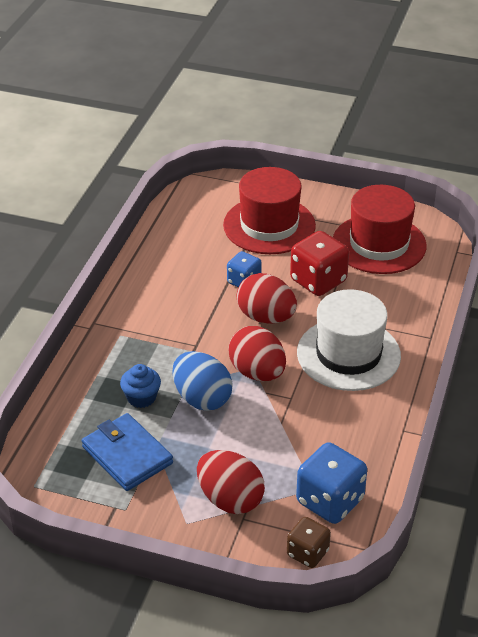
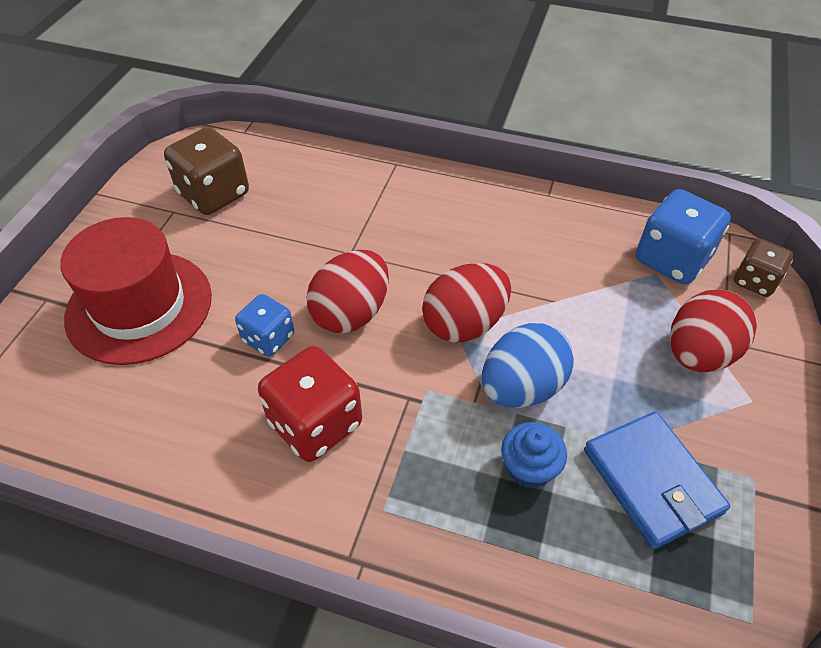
camera: 90 degrees left, 10 degrees up
(127, 455) = (652, 481): blue wallet -> blue wallet turned 75 degrees counterclockwise
(318, 281) = (280, 256): red dice -> red dice (315, 424)
(348, 354) = (426, 233): white hat -> none
(379, 244) = (214, 194): red hat -> brown dice

